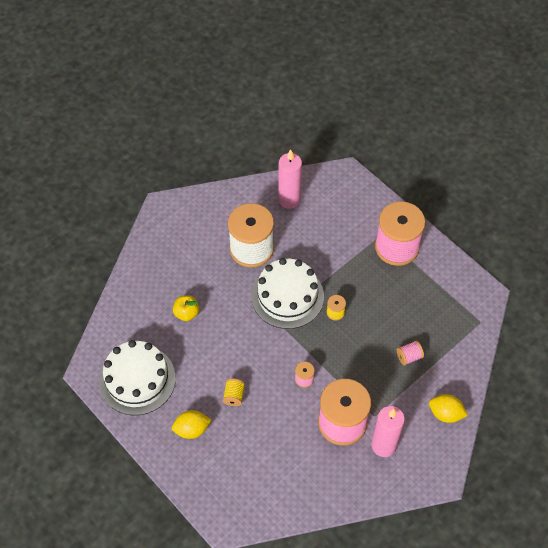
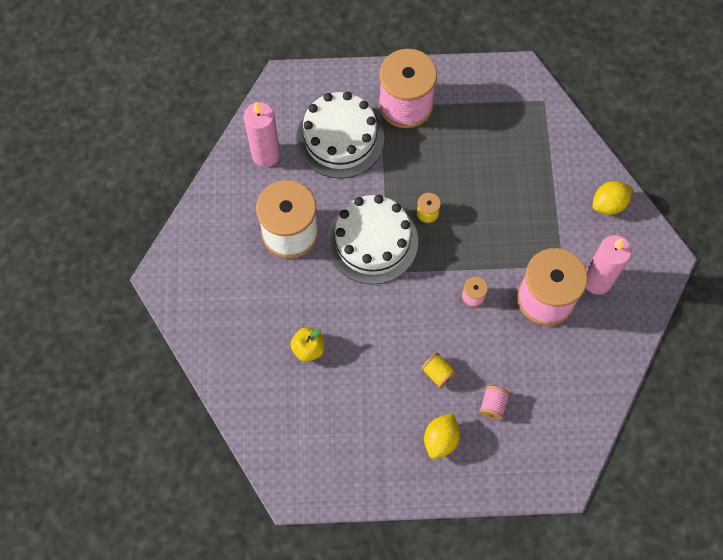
camera: 50 degrees left, 10 degrees up
(137, 379) = (342, 451): white cake -> white cake (340, 138)
(409, 357) = (527, 188): pink spool -> pink spool (492, 405)

